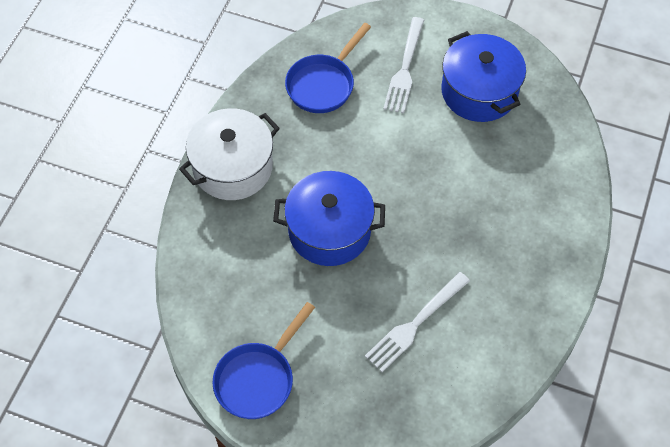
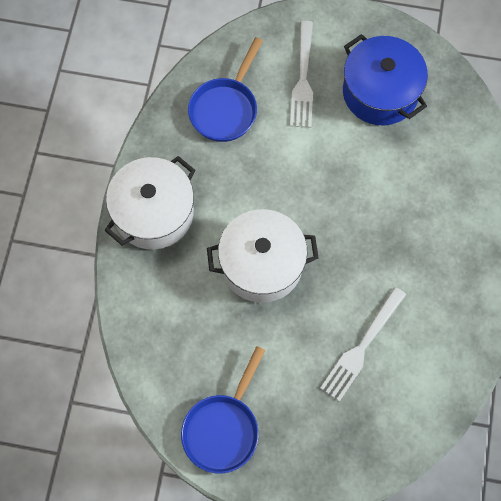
camera: 10 degrees left, 10 degrees up
(329, 231) = (262, 264): blue pot -> white pot

